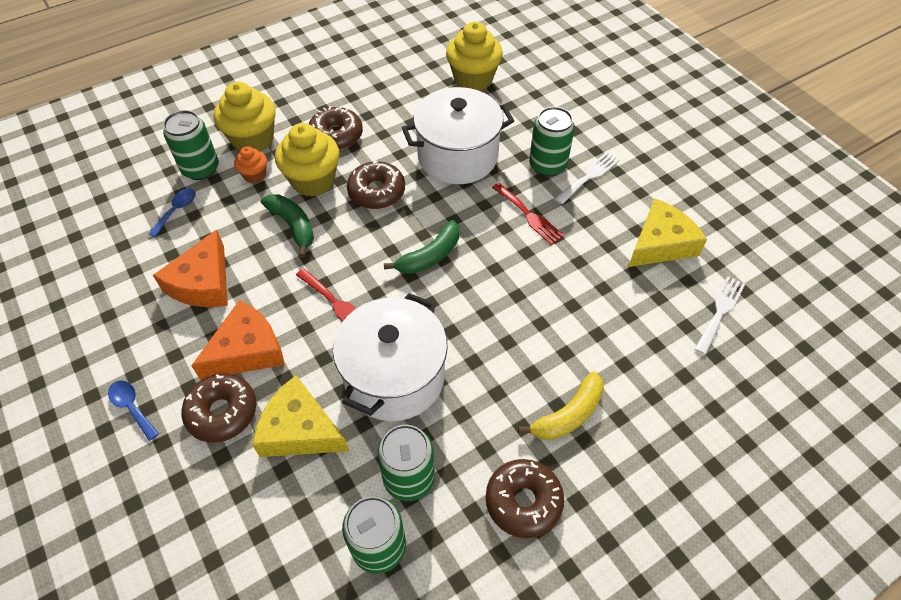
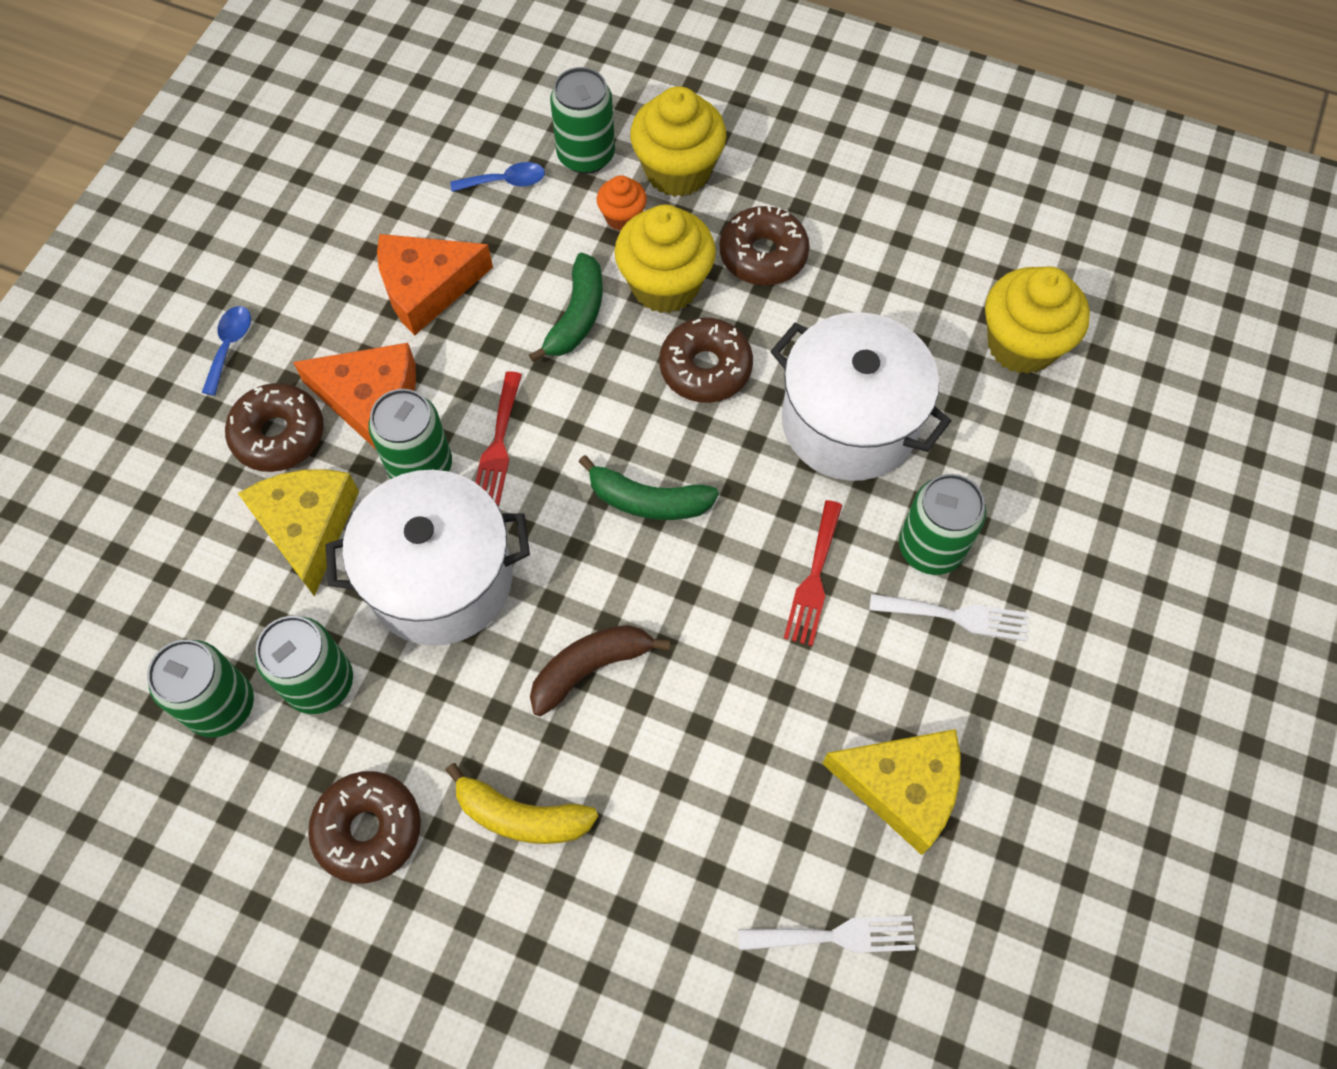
camera: 55 degrees right, 10 degrees up
(314, 348) = (421, 466): none -> green can
(505, 334) = (590, 668): none -> brown banana

